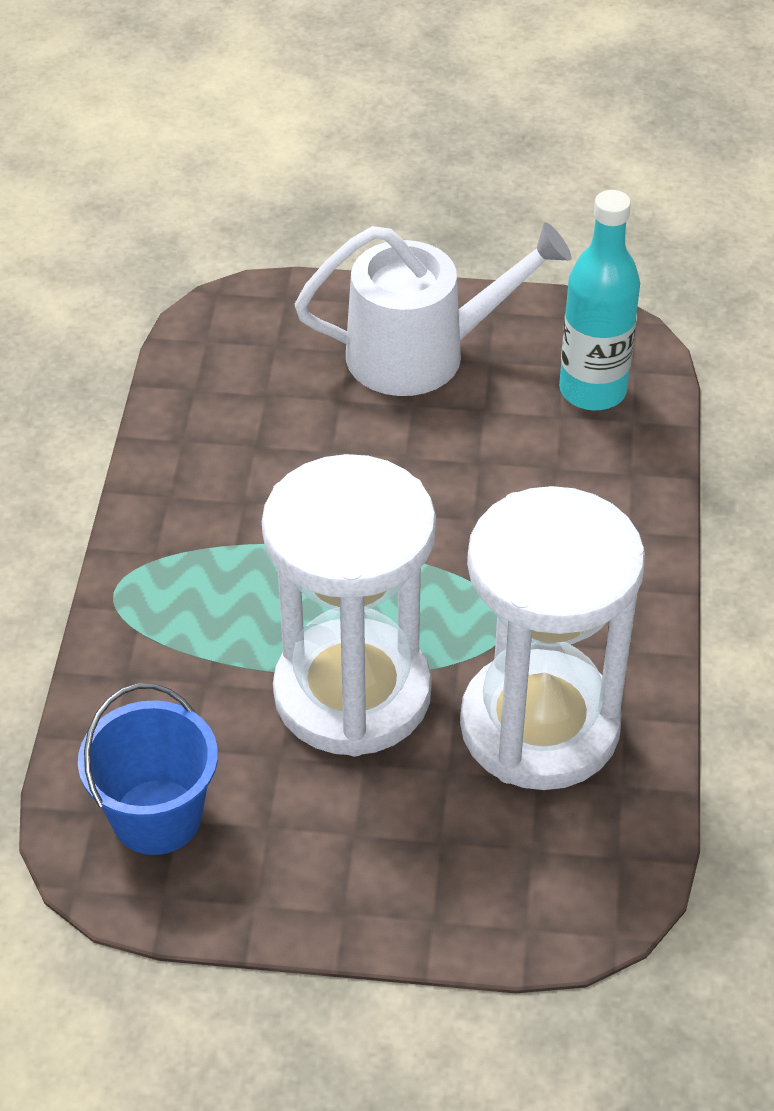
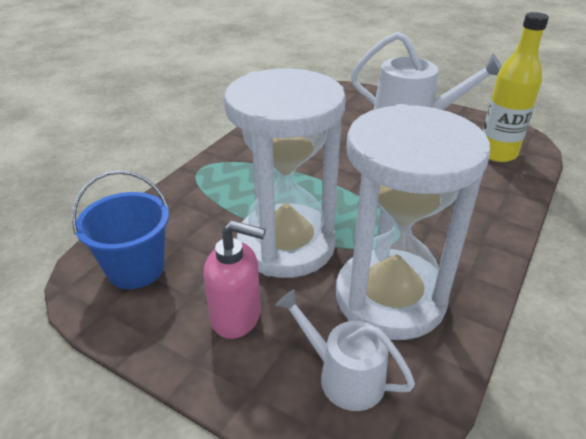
camera: 25 degrees right, 10 degrees down
(354, 832) = (237, 317): none -> pink soap dispenser
(533, 857) = (344, 376): none -> white watering can
(592, 391) = (497, 153): turquoise bottle -> yellow bottle

